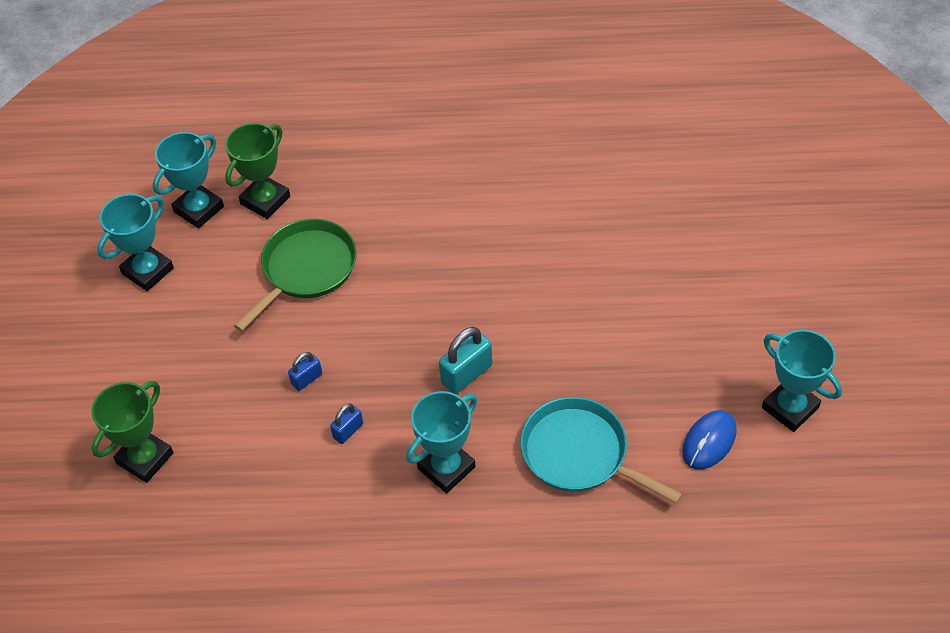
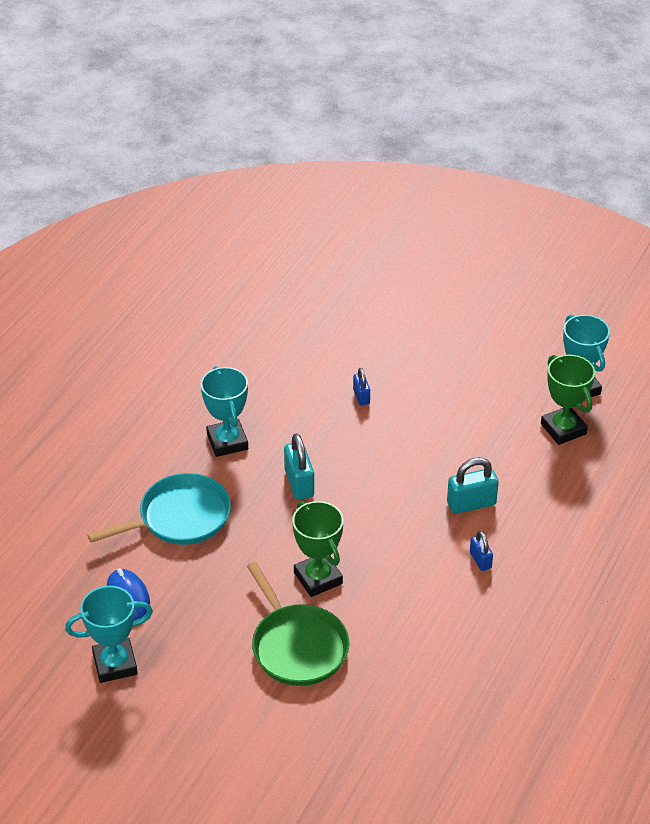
camera: 115 degrees right, 10 degrees down
(145, 458) = (354, 301): green trophy -> green trophy (318, 578)
(148, 271) = (529, 344): turquoise trophy -> none
(306, 269) = (470, 429): green pan -> green pan (297, 646)
(348, 431) = (299, 403): blue padlock -> blue padlock (480, 560)
(408, 230) = (471, 503): none -> turquoise padlock

